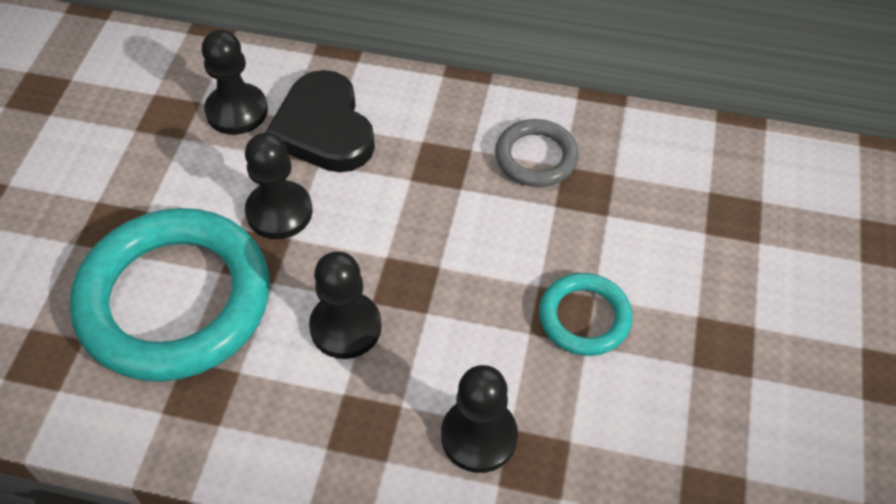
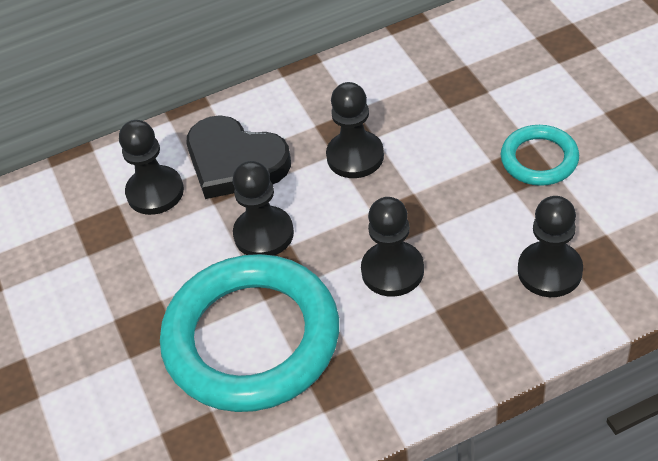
camera: 30 degrees left, 5 degrees down
(425, 194) = (355, 156): none -> black pawn
(536, 157) = (404, 86): grey ring -> none

